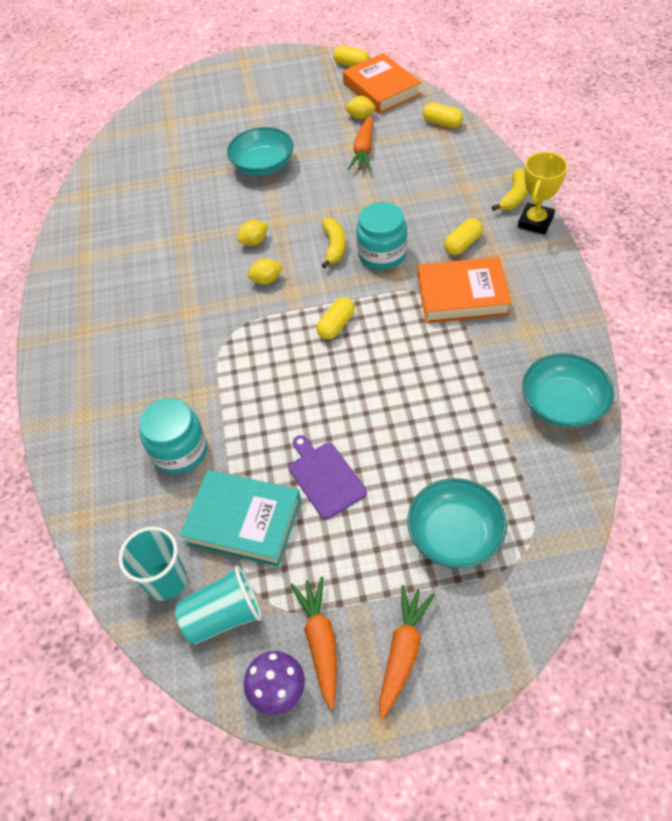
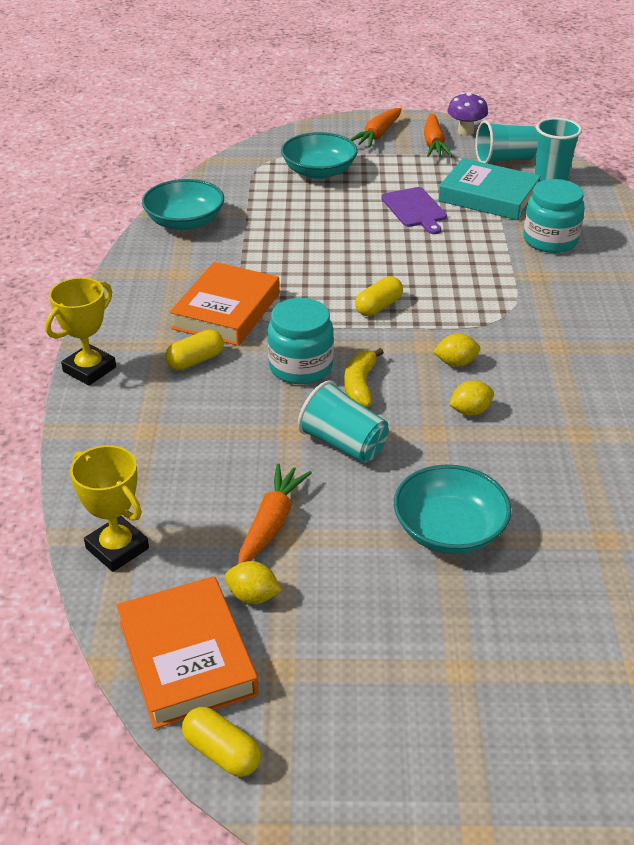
camera: 175 degrees left, 15 degrees down
(335, 203) = (343, 444): none -> turquoise cup
(442, 123) = (117, 548): yellow capsule -> yellow trophy
(462, 295) = (226, 311): orange book -> orange book turned 75 degrees counterclockwise
(514, 197) = (91, 405): yellow banana -> none

